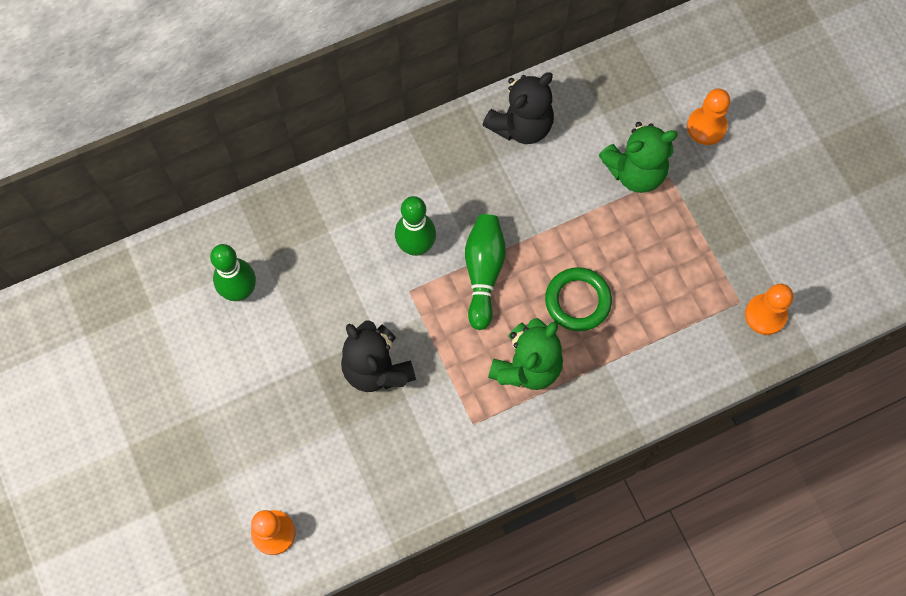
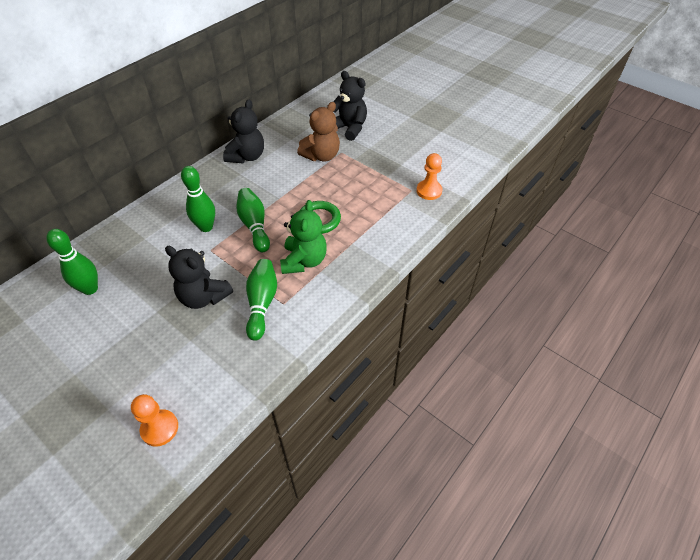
camera: 25 degrees left, 20 degrees down
(446, 411) = (262, 303): none -> green bowling pin
(635, 171) = (321, 156): green teddy bear -> brown teddy bear
(706, 127) = (349, 128): orange pawn -> black teddy bear

